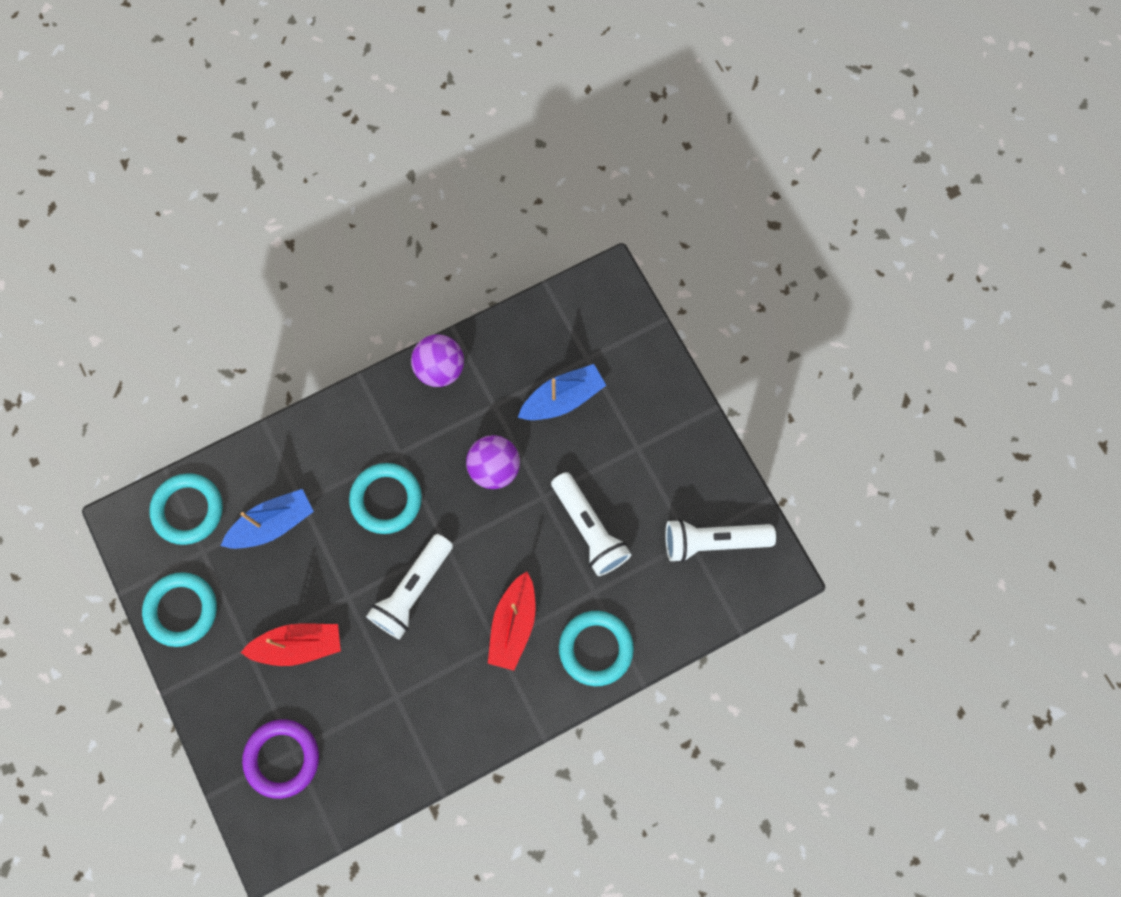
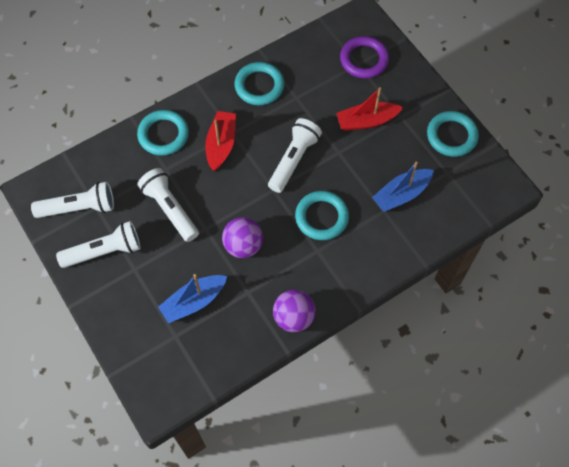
camera: 175 degrees right, 10 degrees down
(188, 510) = (465, 199): turquoise ring -> turquoise ring (259, 86)
(676, 475) = (104, 251): none -> white flashlight

